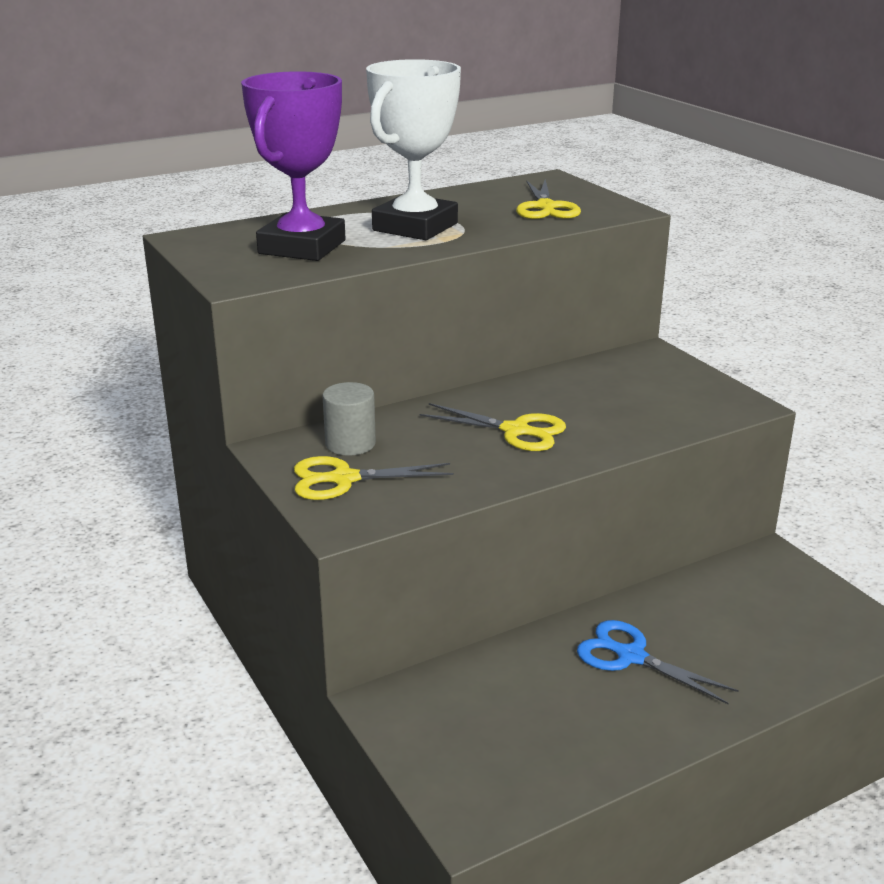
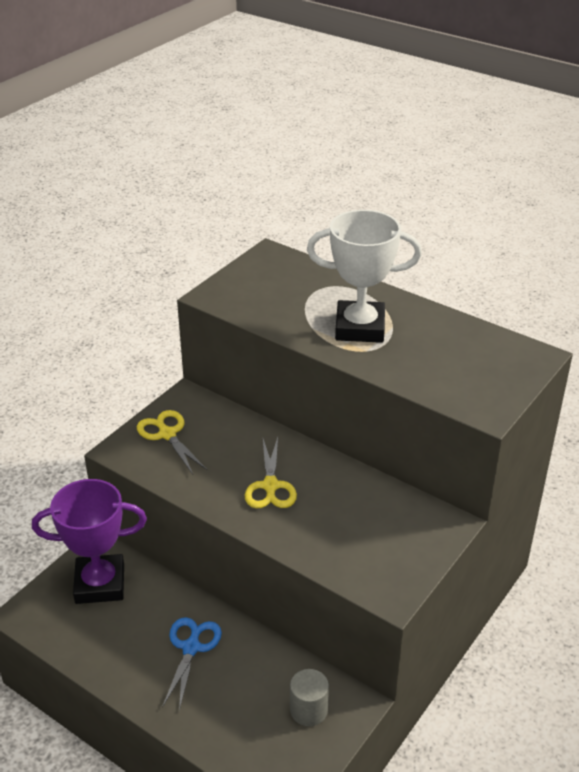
camera: 65 degrees right, 10 degrees up
(302, 247) = (284, 298): purple trophy -> purple trophy (100, 584)
(350, 443) = (210, 422): grey cylinder -> grey cylinder (308, 710)
(545, 207) = (456, 372): yellow scissors -> none

